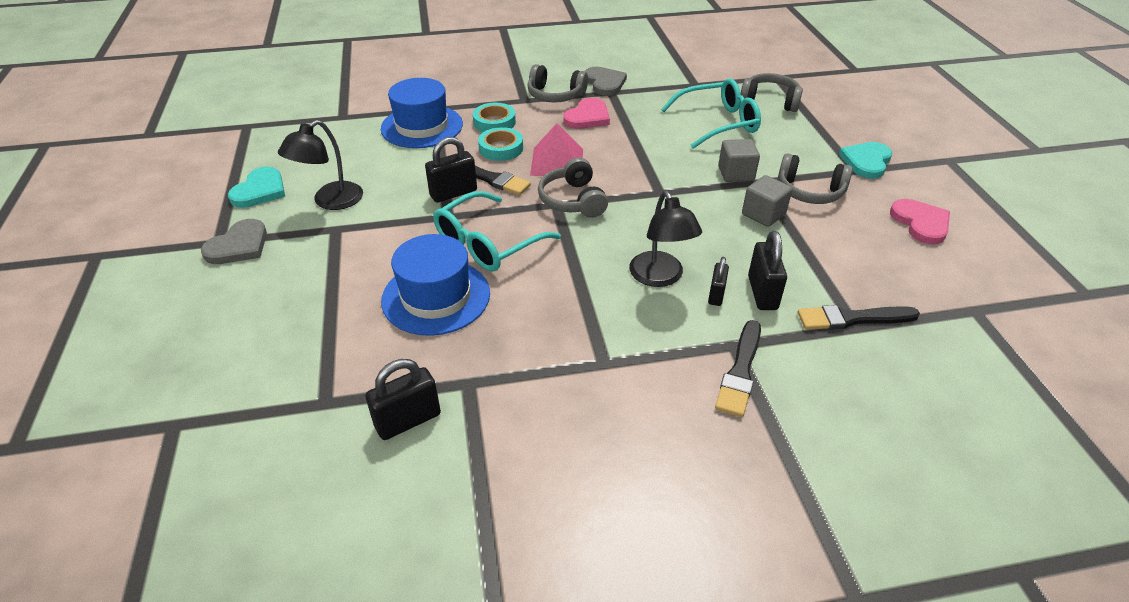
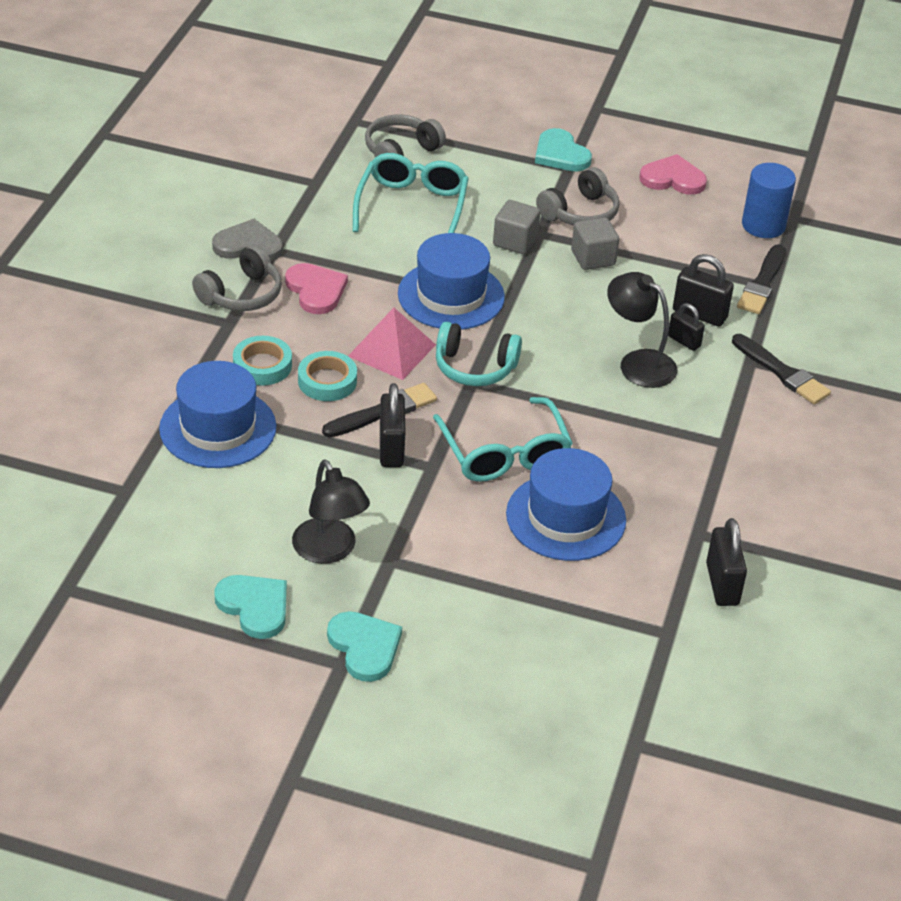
camera: 65 degrees left, 0 degrees up
(239, 246) = (364, 647): grey heart -> turquoise heart
(573, 200) = (474, 367): grey headphones -> turquoise headphones
(641, 166) = (451, 295): none -> blue hat
(660, 277) = (638, 363): black lamp -> black lamp turned 150 degrees counterclockwise
(935, 294) = (763, 225): none -> blue cylinder

